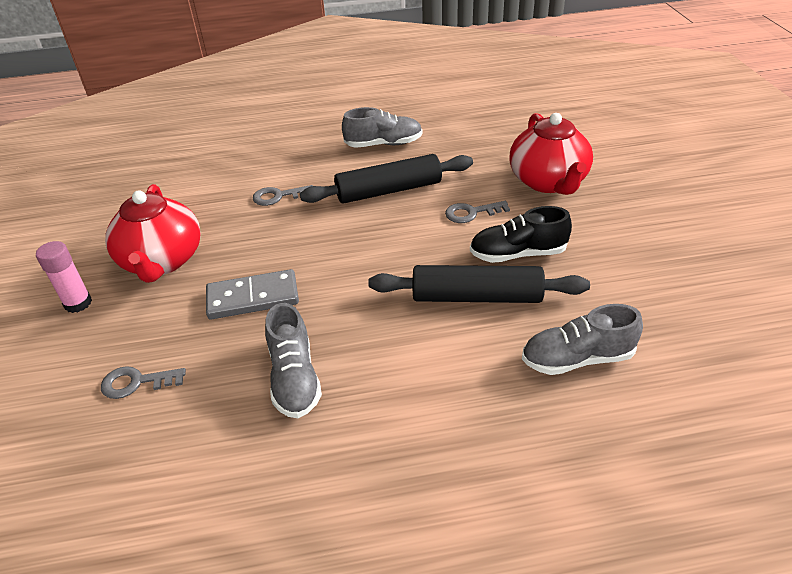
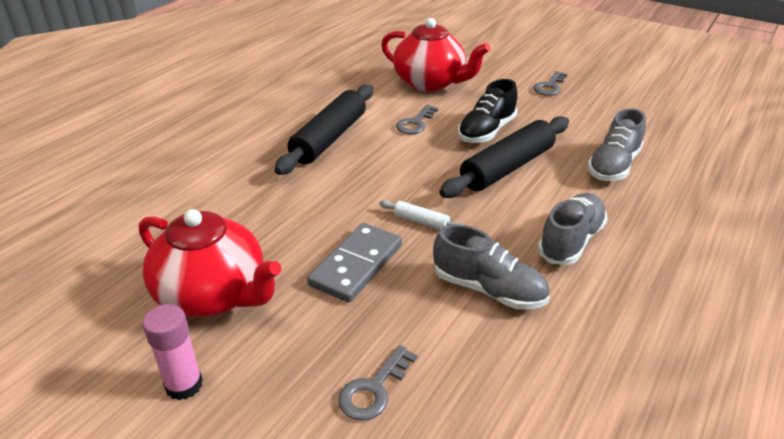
camera: 50 degrees left, 5 degrees down
(278, 196) = (238, 188): grey key -> grey key (549, 86)
(339, 296) = (421, 221): none -> white rolling pin
(384, 144) = (265, 111): grey shoe -> grey shoe (570, 241)

